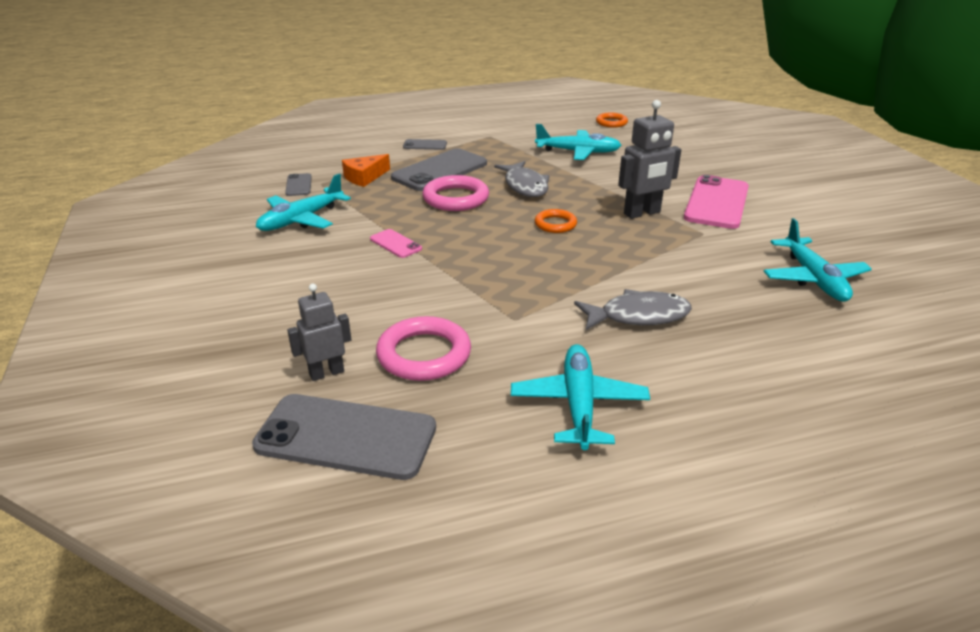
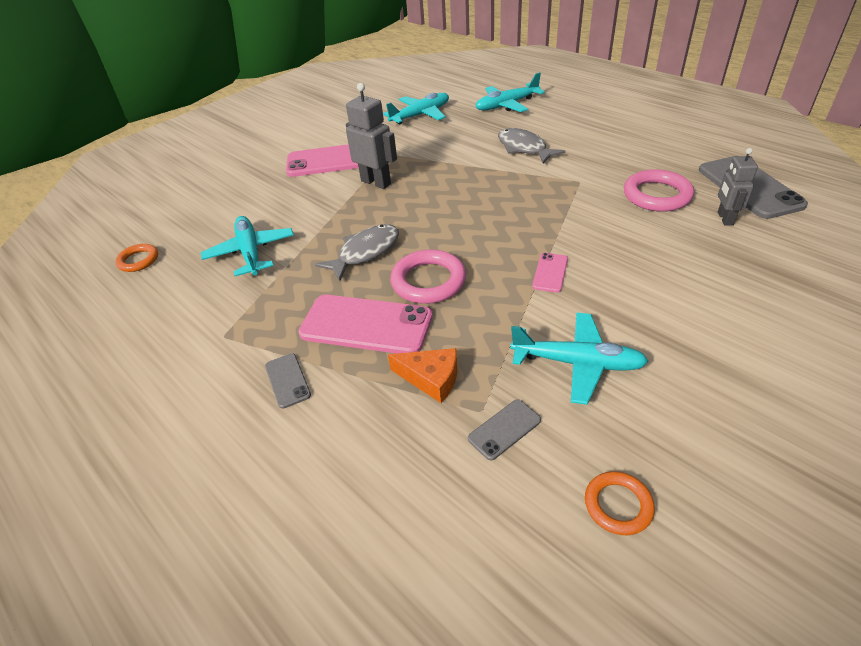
camera: 115 degrees left, 10 degrees up
(326, 373) = (724, 218): grey robot -> grey robot turned 60 degrees clockwise
(440, 171) = (366, 325): grey phone -> pink phone
(555, 224) = (431, 211): orange ring -> orange ring (618, 505)
(578, 404) = (624, 141): turquoise plane -> turquoise plane (507, 105)

